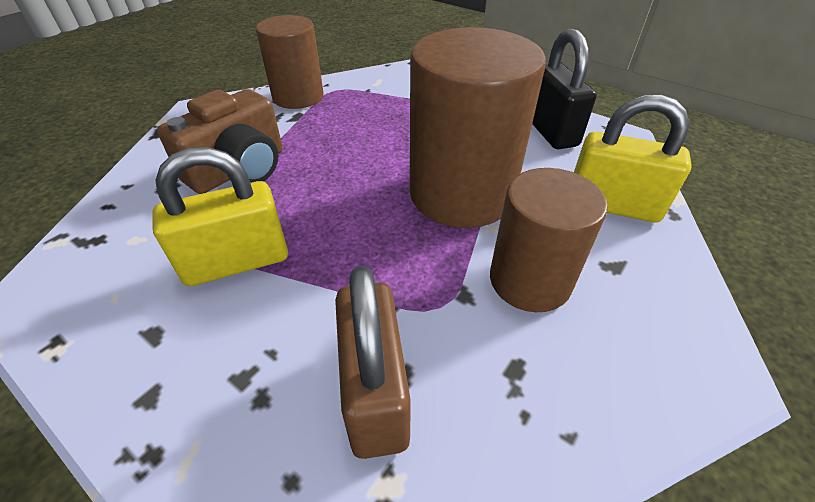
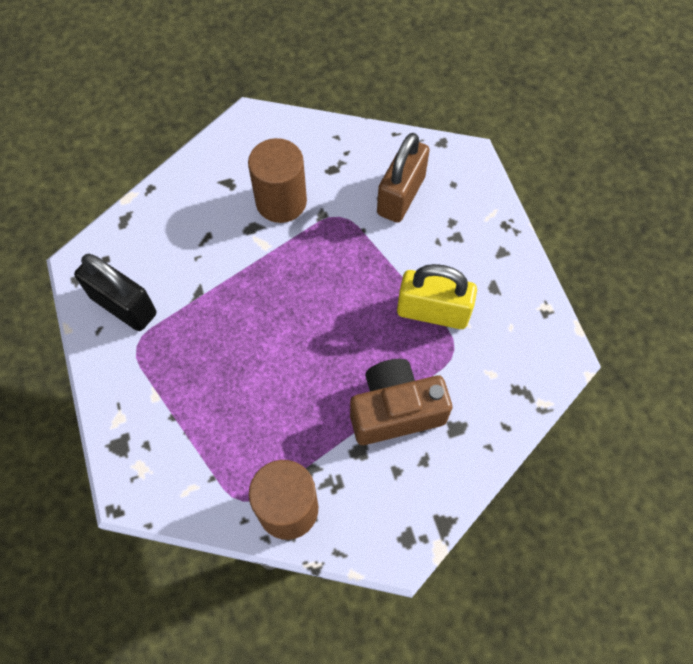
camera: 145 degrees left, 20 degrees up
(461, 194) = (257, 283): brown cylinder -> none
(549, 130) = (123, 305): black padlock -> black padlock turned 75 degrees counterclockwise
(612, 205) = (176, 215): yellow padlock -> none

